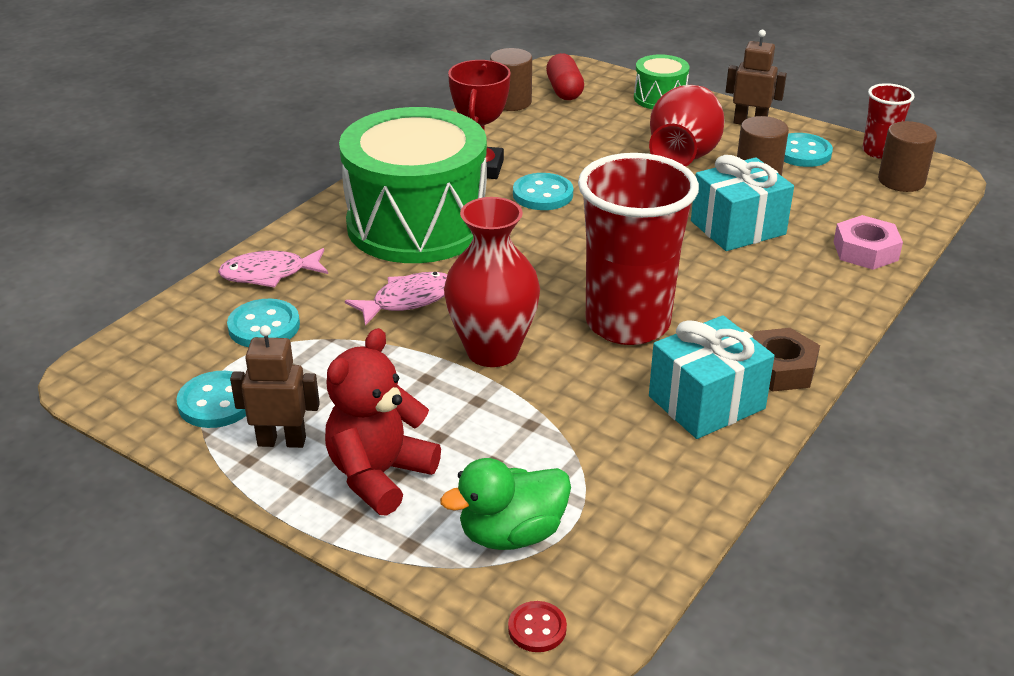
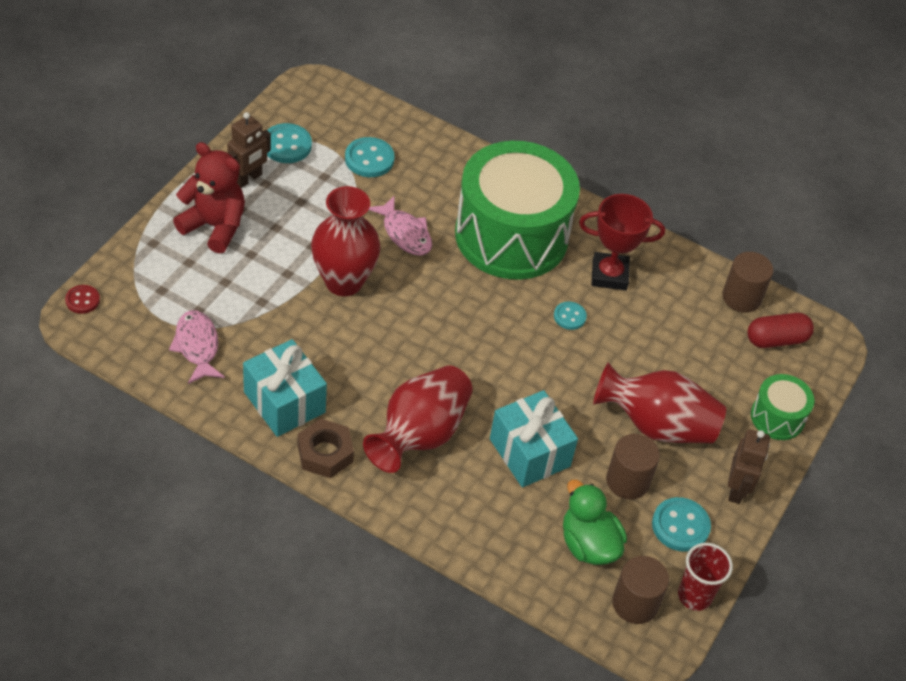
camera: 80 degrees right, 15 degrees up
(269, 274) = (434, 156): pink fish -> pink fish (197, 346)
(282, 441) = (248, 179): brown robot -> brown robot turned 45 degrees clockwise
(511, 534) = (159, 290): green duck -> green duck (588, 544)
(542, 194) = (569, 316): turquoise button -> turquoise button, size x0.62
(627, 323) = (381, 363): red cup -> none
(732, 297) = (419, 434): none -> red vase
(865, 251) = (500, 545): pink nut -> none

